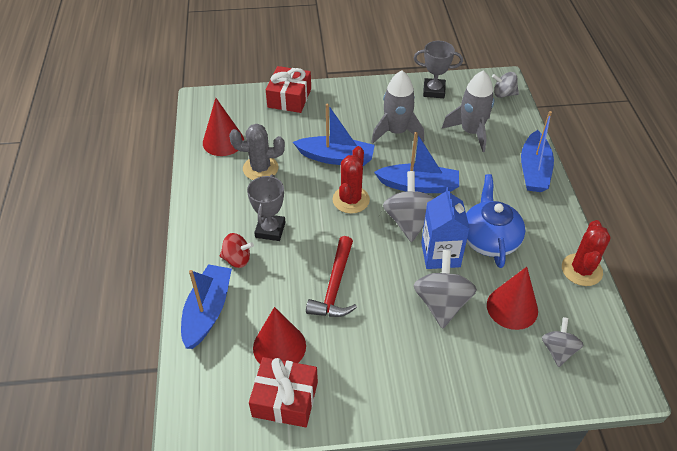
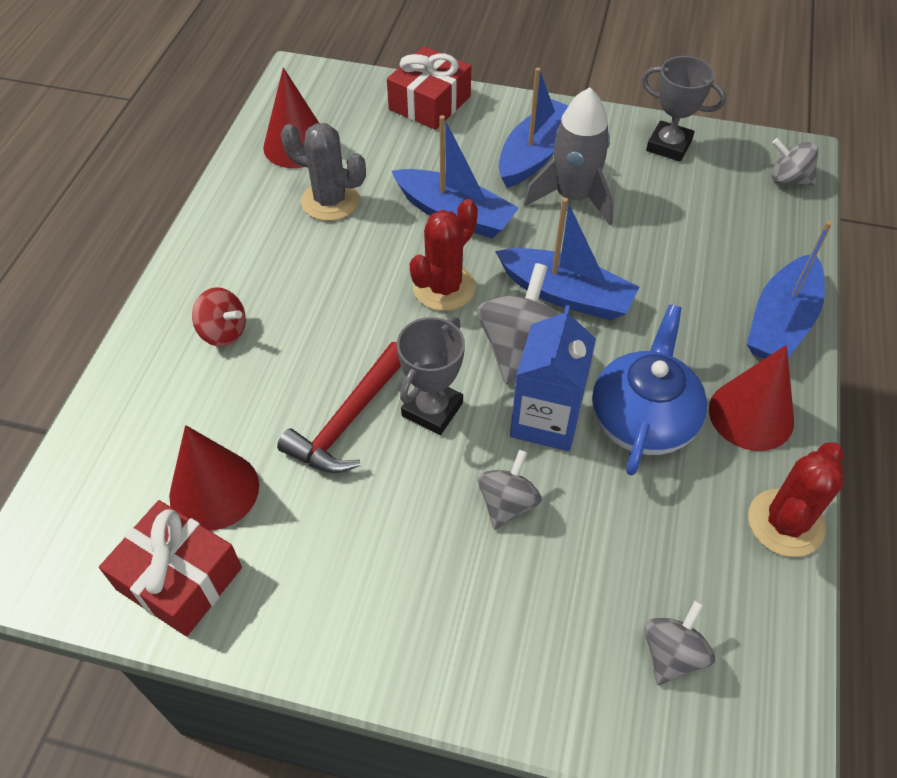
camera: 20 degrees right, 5 degrees up
(208, 311) = (139, 399): blue boat -> blue boat (535, 154)
(270, 230) = (295, 300): grey trophy -> grey trophy (432, 409)
(441, 303) = (507, 503): grey spinning top -> grey spinning top, size x0.61
(471, 132) = (699, 229): grey rocket -> none
(512, 307) = (625, 550): red cone -> red cone (751, 415)

